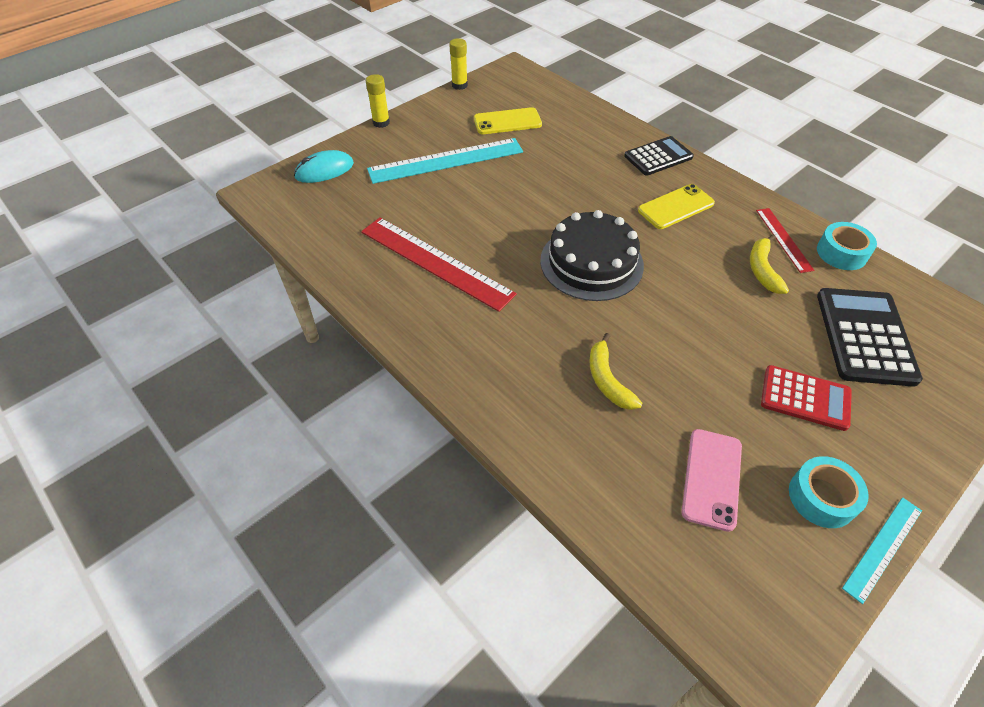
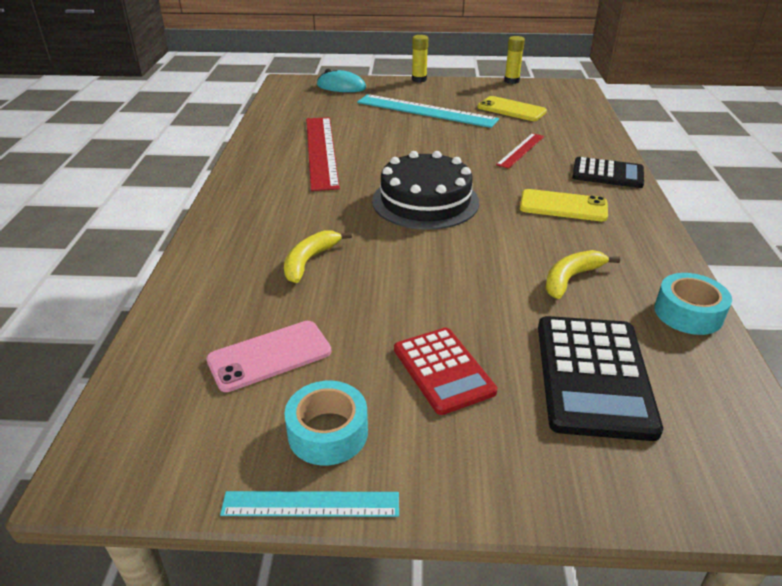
camera: 45 degrees right, 15 degrees down
(783, 239) = (636, 273): red ruler -> red ruler (521, 150)
(865, 336) = (593, 376): black calculator -> black calculator turned 135 degrees clockwise

